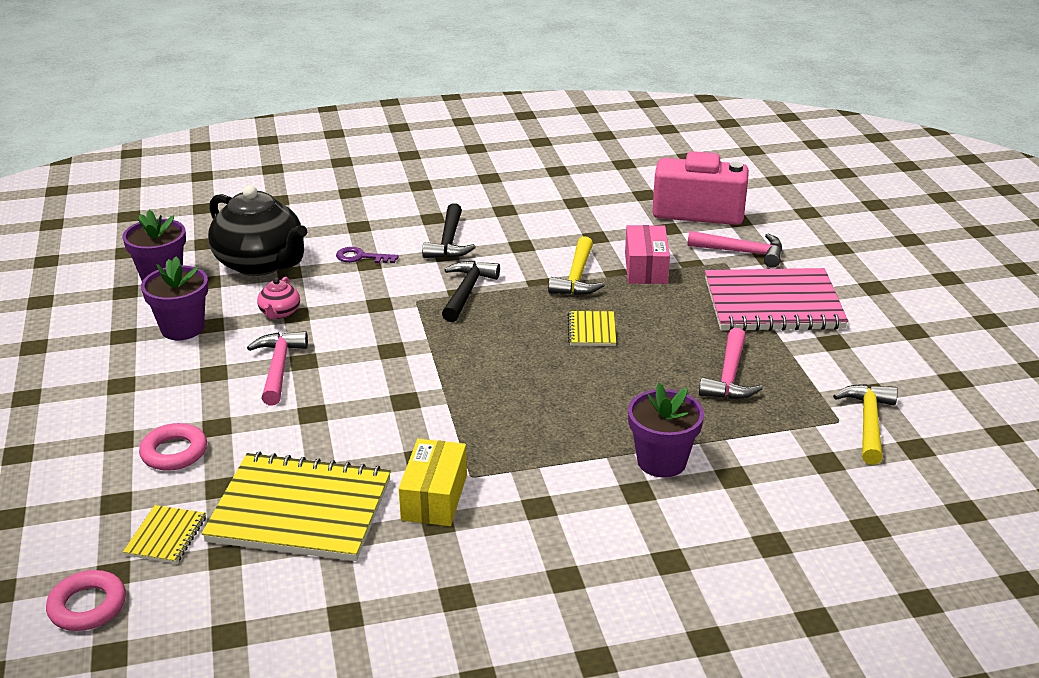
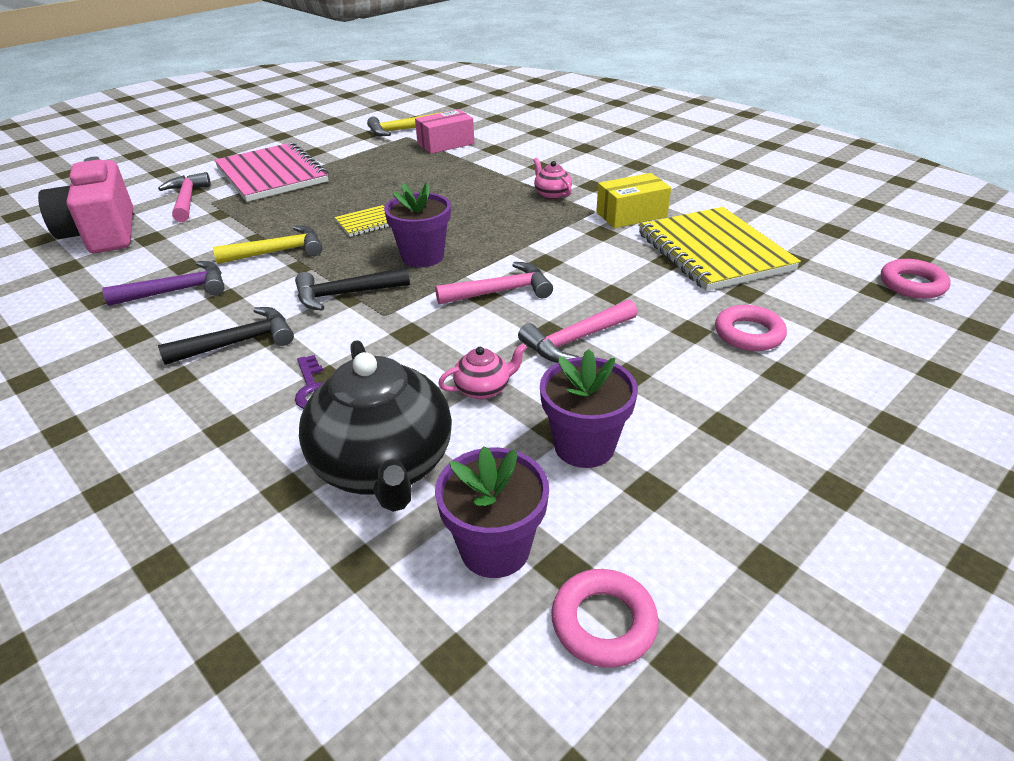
camera: 120 degrees left, 5 degrees up
(85, 290) = (603, 622): none -> pink ring
(166, 536) = (818, 288): yellow notebook -> none
(261, 263) = (384, 466): black teapot -> black teapot turned 150 degrees clockwise
(544, 464) = (552, 194): none -> pink teapot
(553, 230) = (178, 290): none -> purple hammer
(646, 268) = (240, 228): pink box -> pink box (445, 144)
(661, 461) = (504, 166): purple flower pot -> purple flower pot (422, 256)
(729, 377) = (387, 169): pink hammer -> pink hammer (501, 291)

